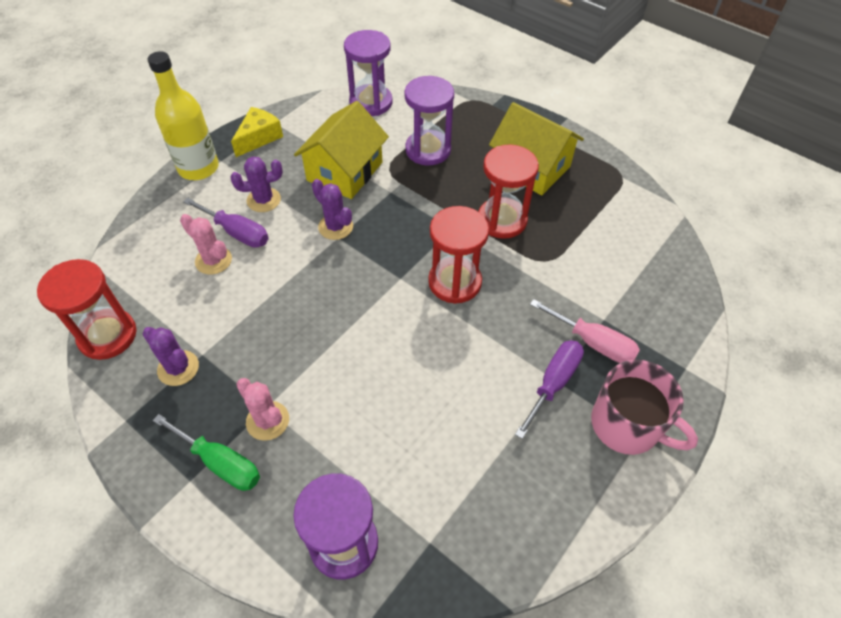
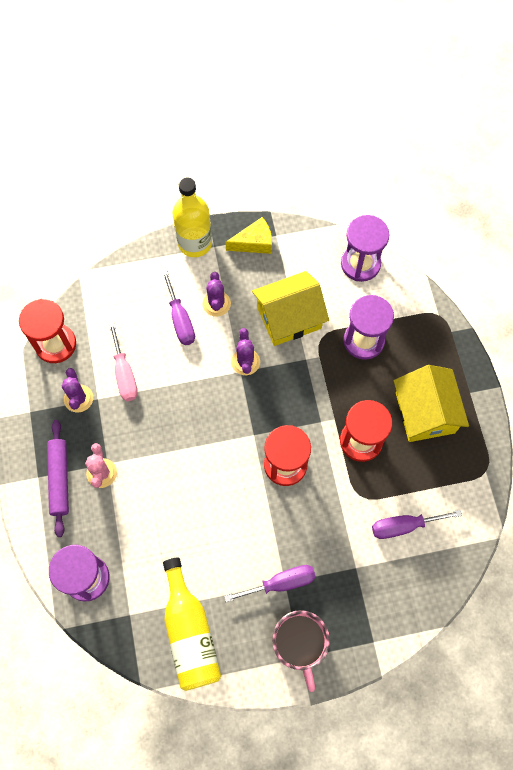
camera: 40 degrees right, 15 degrees up
(213, 260) = (151, 332): pink cactus -> none
(220, 463) = (59, 479): green screwdriver -> purple rolling pin
(263, 200) = (216, 304): purple cactus -> purple cactus turned 60 degrees clockwise
(513, 505) = (190, 632): none -> yellow bottle
(593, 343) = (332, 578): pink screwdriver -> pink screwdriver (124, 374)
(606, 258) = (403, 526): none -> purple screwdriver

